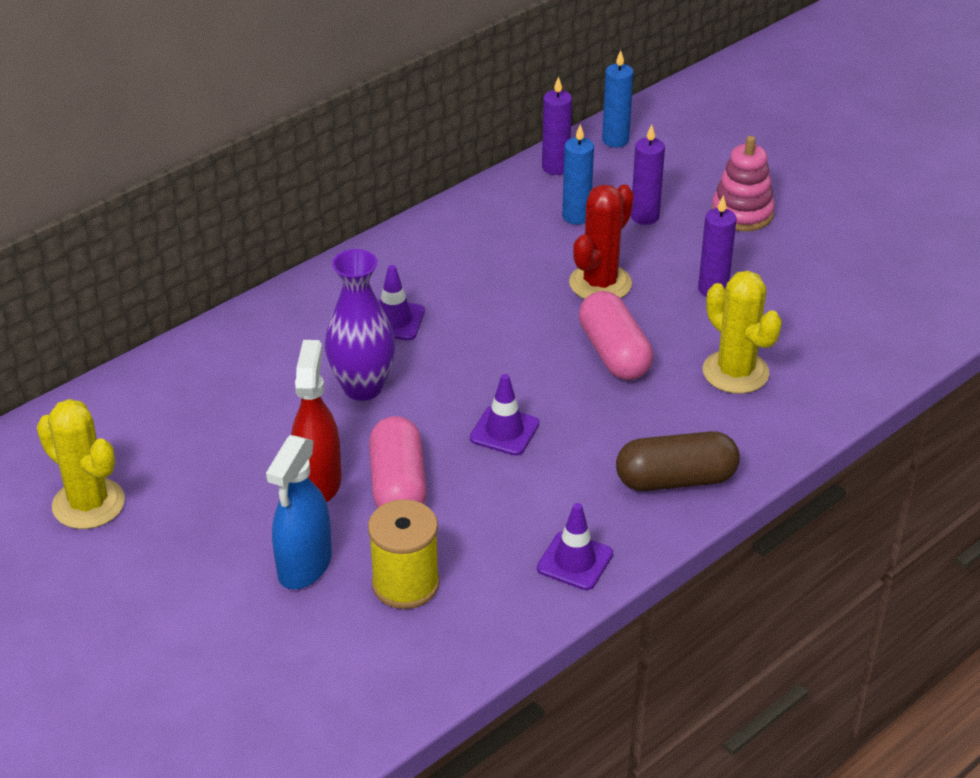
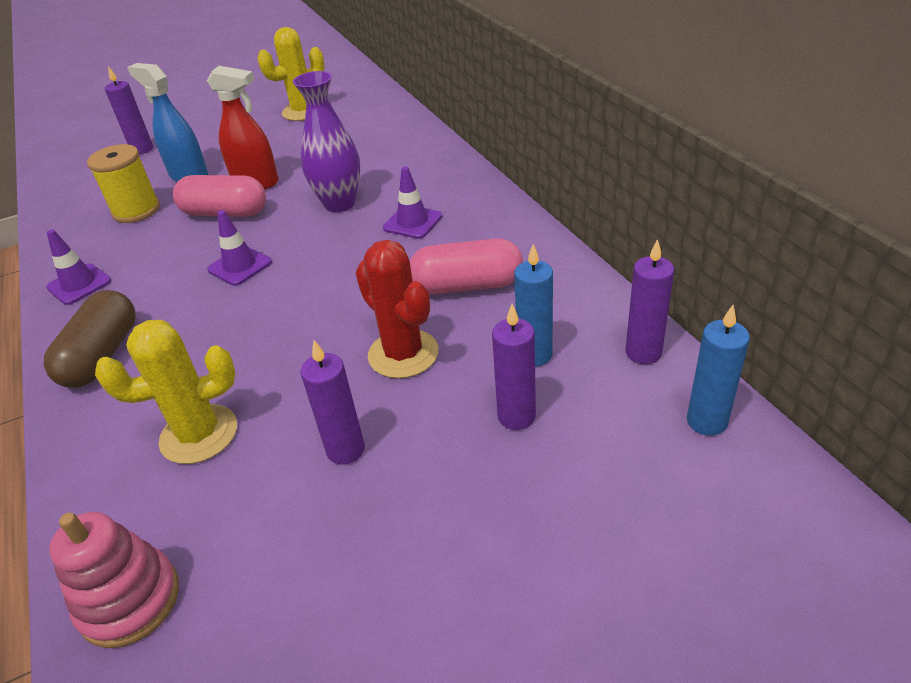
camera: 110 degrees right, 0 degrees up
(219, 669) = (142, 149): none -> purple candle
(614, 353) = (289, 345): pink capsule -> pink capsule (467, 285)
(742, 213) = (494, 527): pink stacking toy -> pink stacking toy (130, 600)

